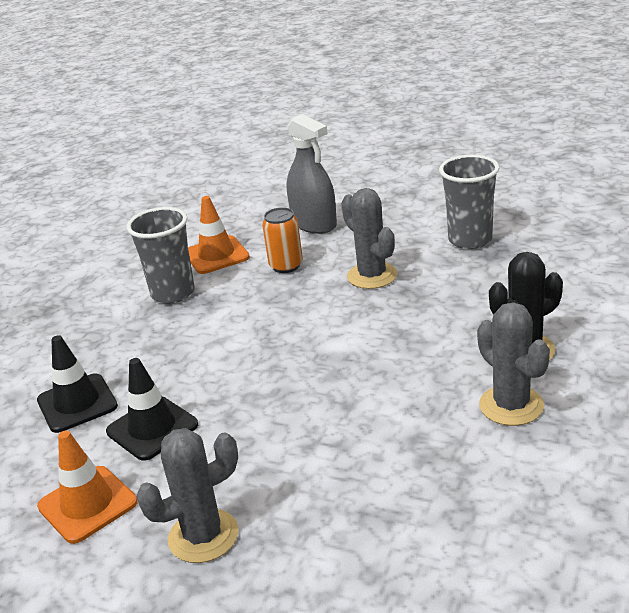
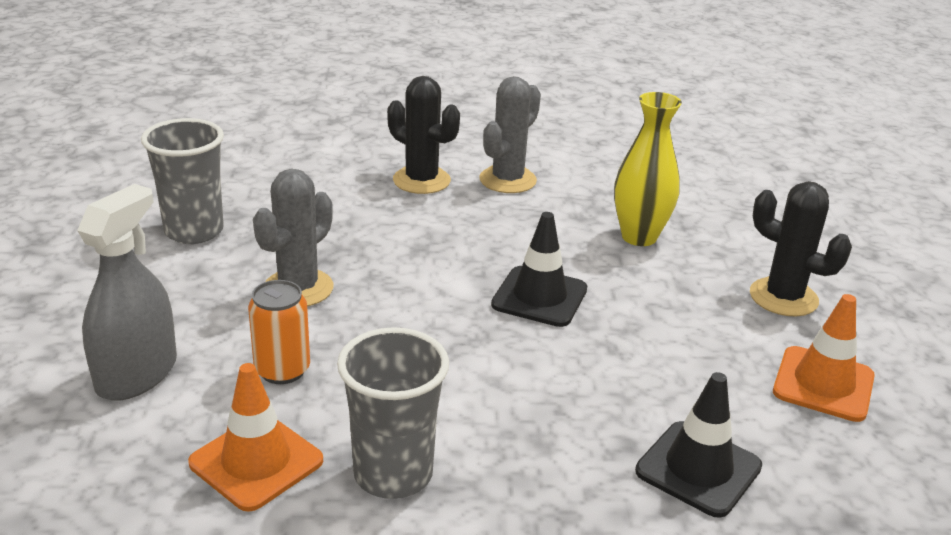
camera: 120 degrees left, 0 degrees up
(152, 428) = (688, 379): black traffic cone -> black traffic cone (539, 297)
(203, 536) = (783, 297): grey cactus -> black cactus
(359, 469) = (639, 237): none -> yellow vase

